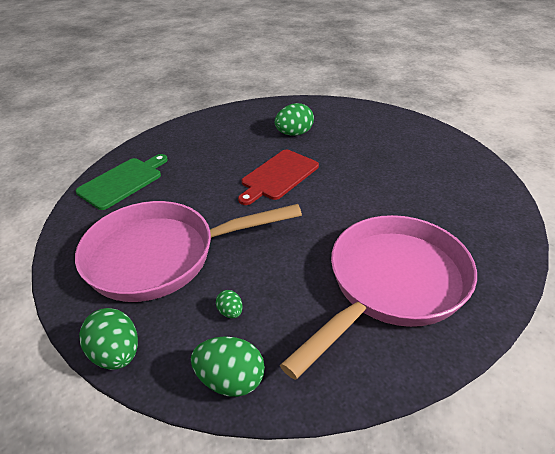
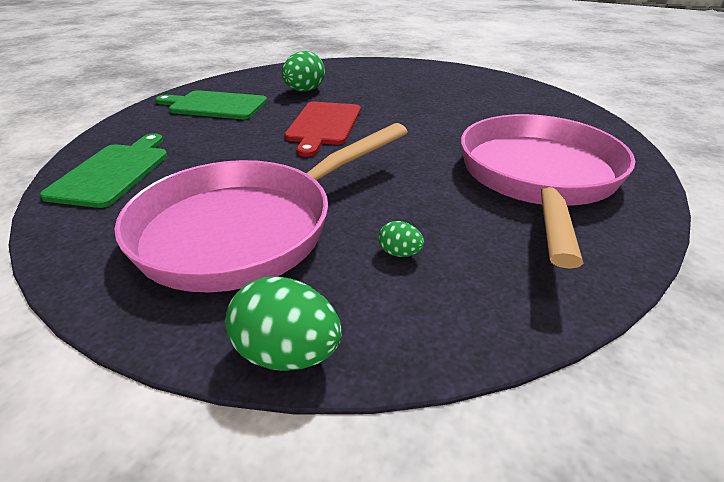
camera: 30 degrees left, 5 degrees down
(221, 134) = (215, 105): none -> green cutting board
(231, 380) = (475, 318): green egg -> none

